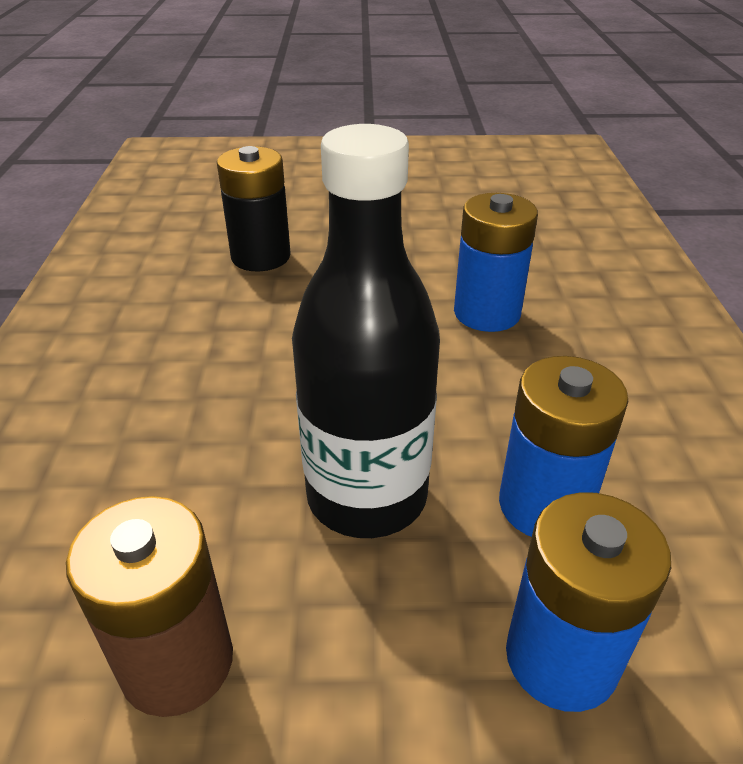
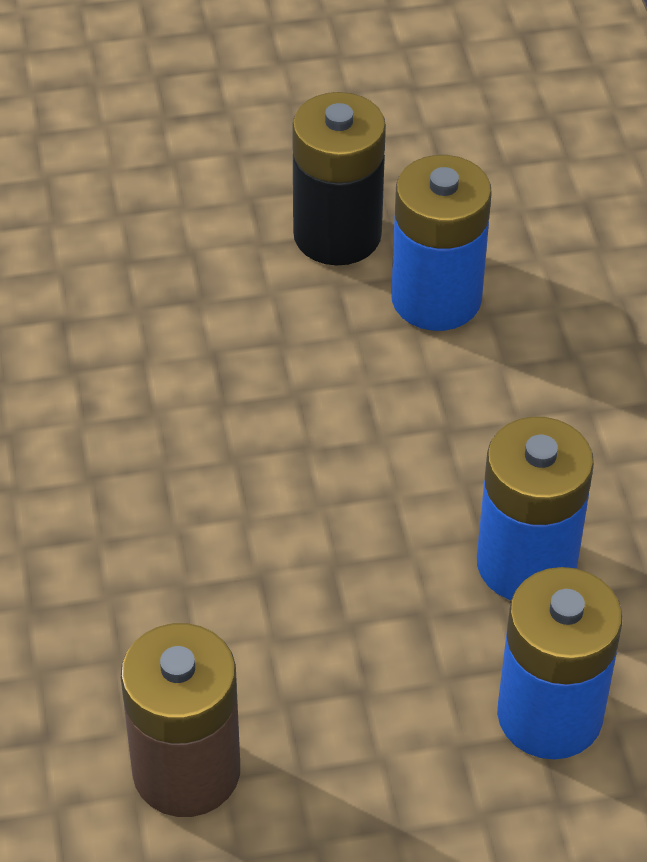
camera: 10 degrees left, 10 degrees up
(261, 256) = (95, 230): black battery -> black battery (337, 235)
(367, 496) = (331, 579): black bottle -> none

